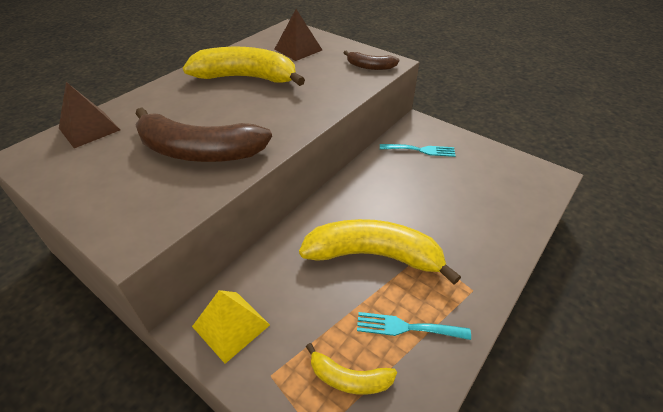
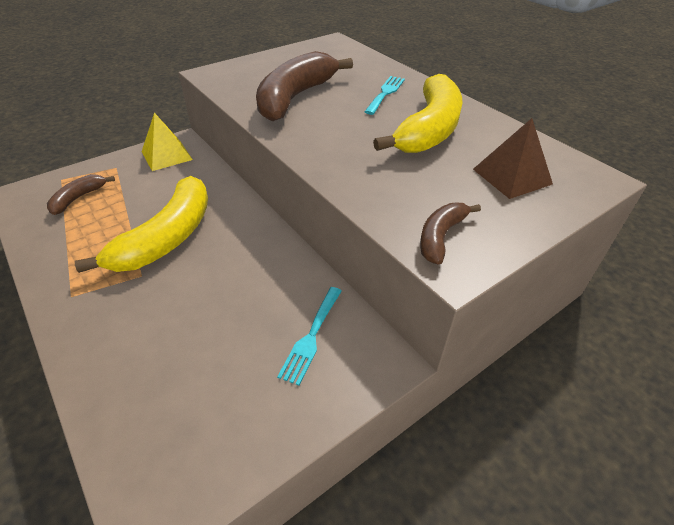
camera: 105 degrees right, 0 degrees up
(89, 129) = (358, 58): brown pyramid -> none
(349, 378) = (78, 198): yellow banana -> brown banana
(406, 327) = (82, 237): turquoise fork -> turquoise fork (385, 93)

